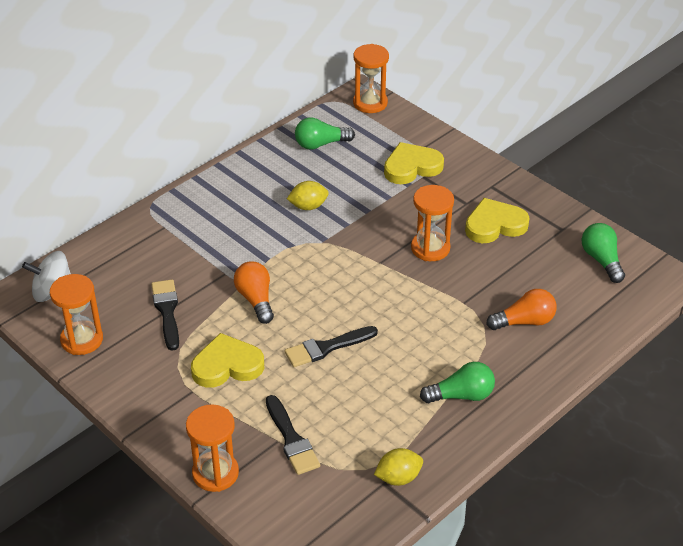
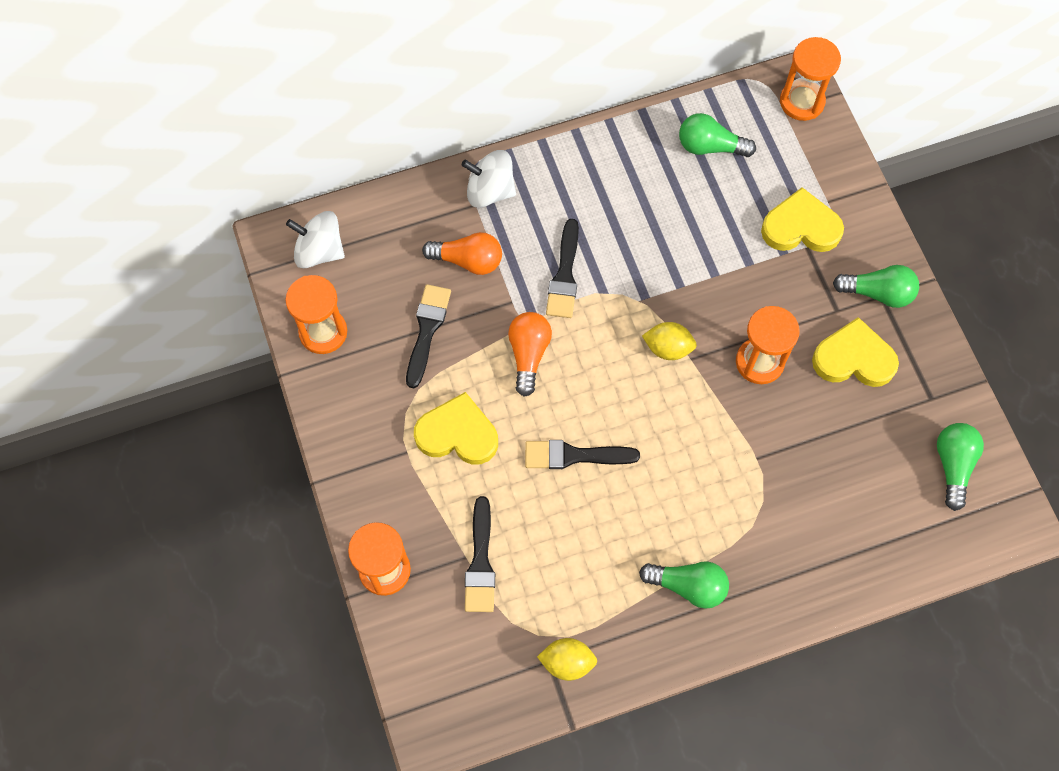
camera: 25 degrees right, 25 degrees up
(171, 216) = (490, 191): none -> white spinning top
(256, 245) = (564, 275): none -> black brush
(308, 206) = (649, 240): yellow lemon -> yellow lemon (668, 348)
(487, 185) = (878, 293): none -> green light bulb
(524, 321) = (812, 515): orange light bulb -> orange light bulb (468, 260)

